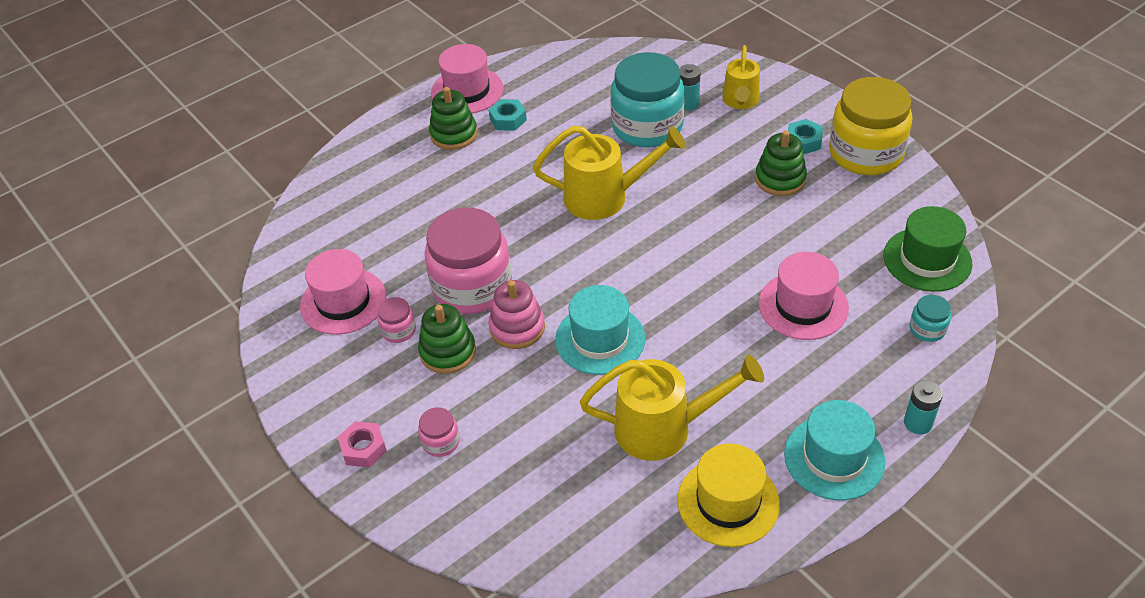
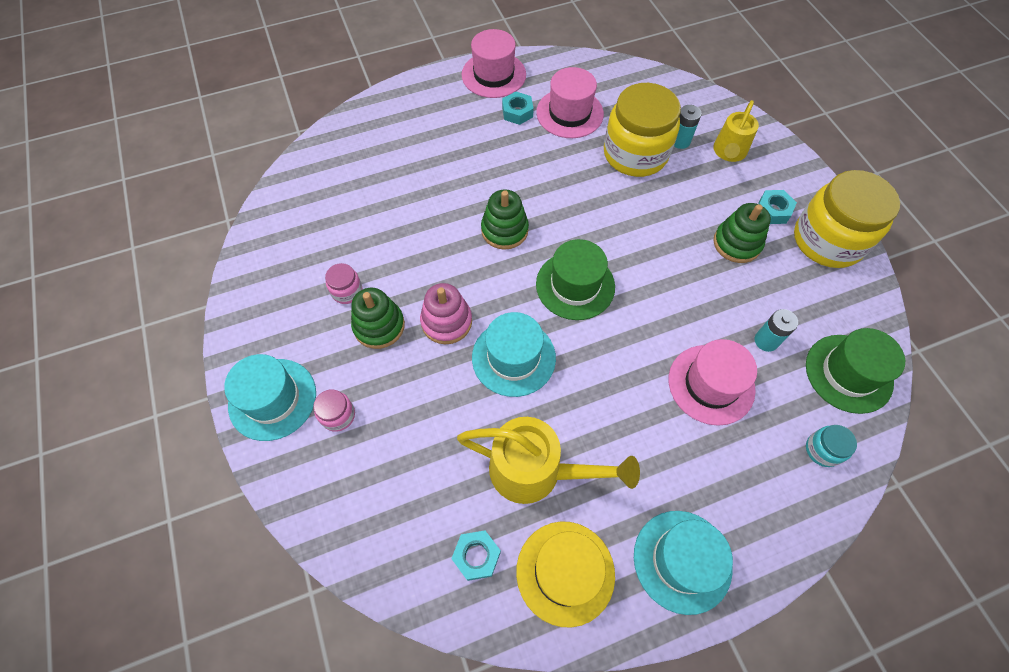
camera: 15 degrees right, 15 degrees up
(343, 301) = (313, 248): pink hat -> pink hat (569, 113)
(363, 448) = (272, 399): pink nut -> turquoise hat
(453, 134) = (466, 113): green stacking toy -> green stacking toy (504, 230)
(472, 287) = (424, 268): pink jar -> none
(606, 197) = (572, 214): yellow watering can -> none
(635, 259) = (575, 285): none -> green hat
(636, 516) = (476, 556): none -> turquoise nut
(647, 126) = (635, 154): turquoise jar -> yellow jar
(918, 423) = (777, 552): turquoise battery -> turquoise battery (766, 341)

